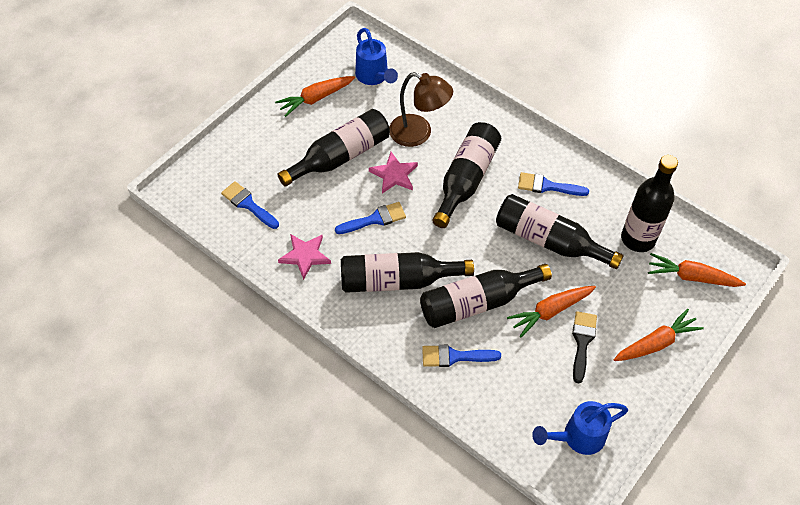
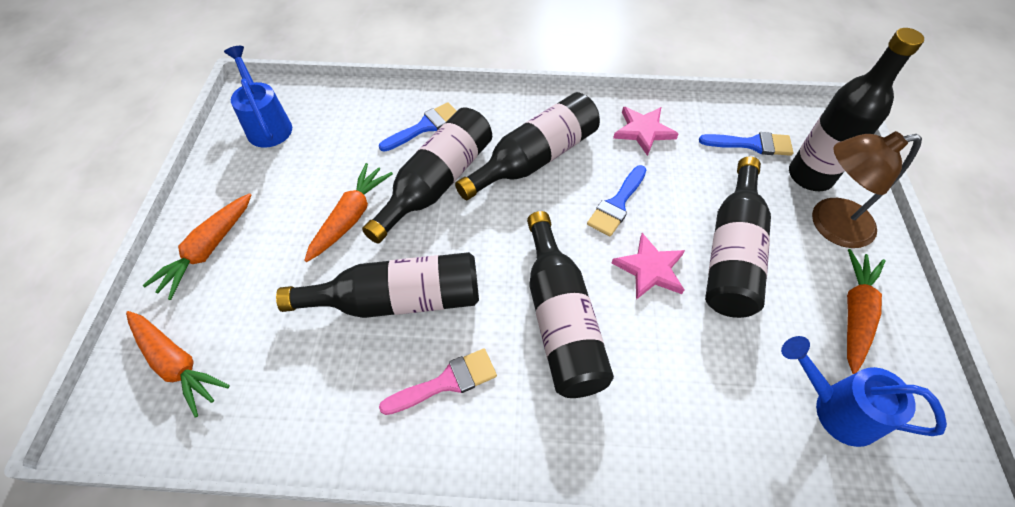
camera: 145 degrees right, 0 degrees up
(418, 134) = (680, 350): brown lamp -> brown lamp (830, 225)
(547, 186) = (446, 382): blue brush -> pink brush
(577, 437) = (267, 124): blue watering can -> blue watering can turned 60 degrees counterclockwise
(582, 342) = (298, 206): black brush -> none
(638, 239) = (274, 377): black bottle -> black bottle (810, 176)
(692, 277) = (176, 364): orange carrot -> orange carrot turned 60 degrees clockwise

